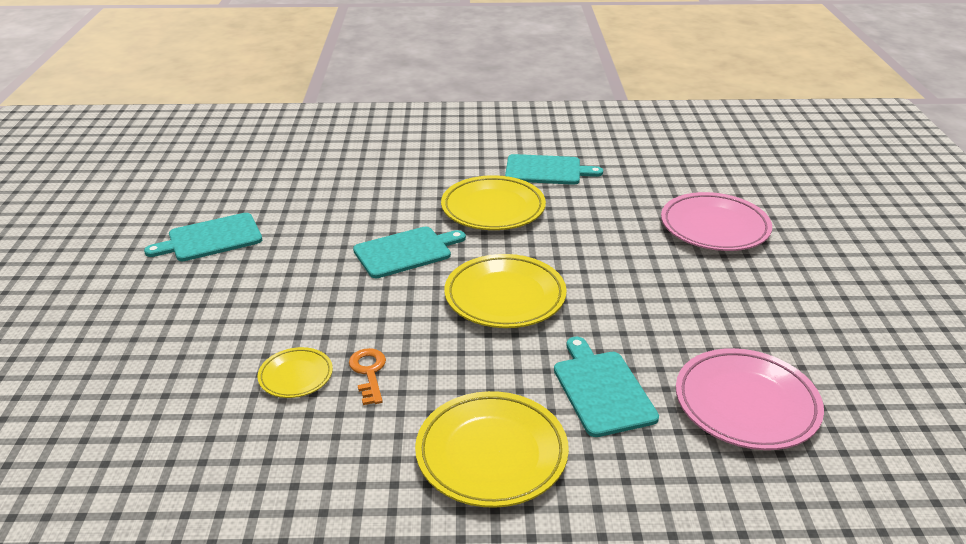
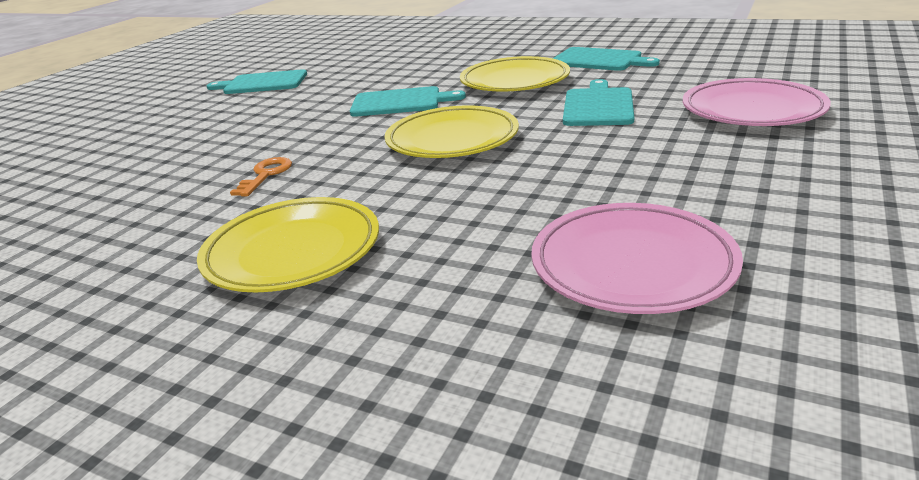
camera: 30 degrees right, 5 degrees down
(296, 376) = (208, 169): yellow plate -> none
(602, 389) = (467, 222): turquoise cutting board -> turquoise cutting board (598, 106)

